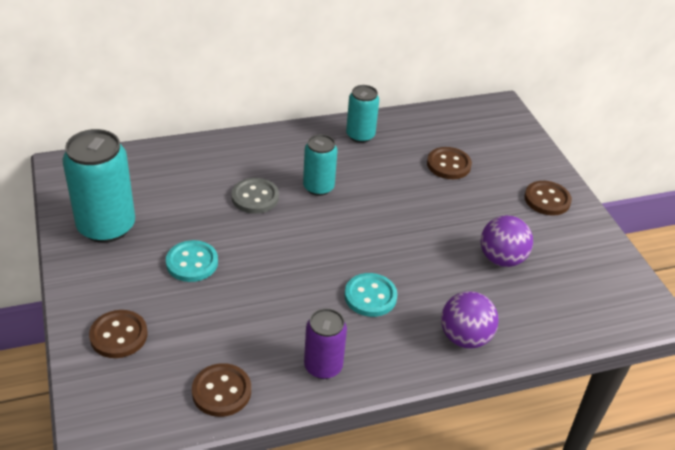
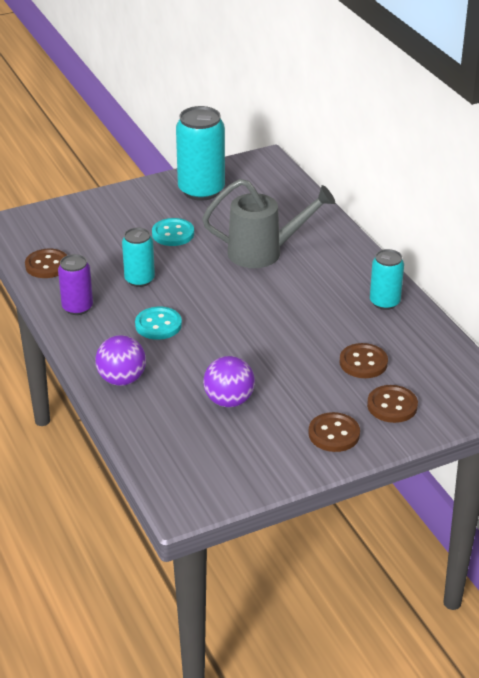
camera: 85 degrees right, 5 degrees down
(119, 335) = (91, 216): brown button -> brown button (392, 406)
(255, 197) = (263, 253): grey button -> grey watering can
(318, 187) = (291, 285): turquoise can -> turquoise can (139, 280)

